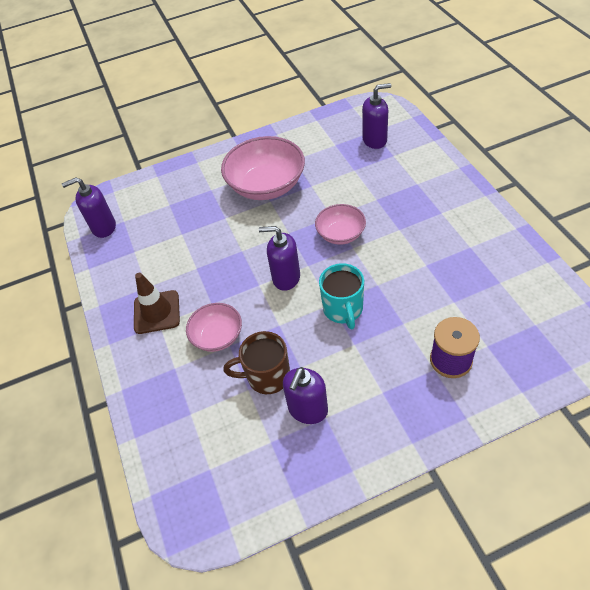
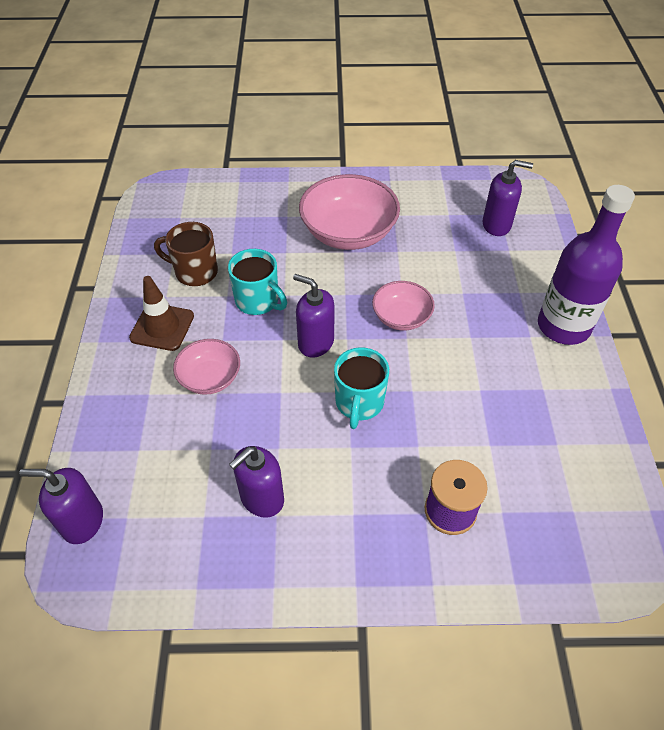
camera: 15 degrees right, 0 degrees up
(103, 227) = (157, 216): purple soap dispenser -> purple soap dispenser (82, 521)
(223, 263) = (258, 301): none -> turquoise mug
(267, 376) = (238, 443): brown mug -> brown mug (195, 272)
(461, 197) = (563, 326): none -> purple bottle

